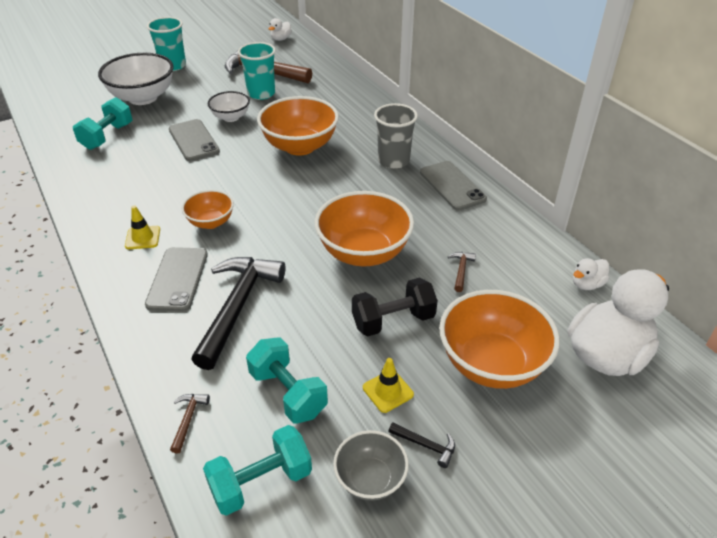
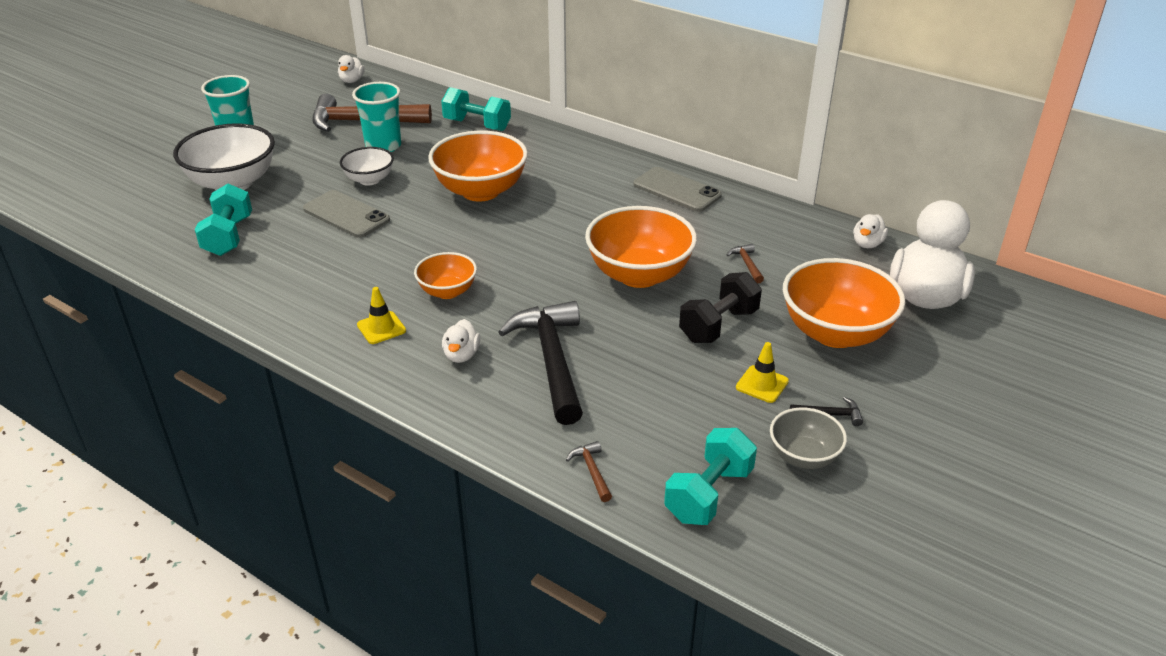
camera: 25 degrees left, 5 degrees down
(177, 279) = (461, 355): grey phone -> white duck
(288, 393) = (670, 416): turquoise dumbbell -> turquoise dumbbell (477, 125)
(393, 161) = (597, 181): grey cup -> none

